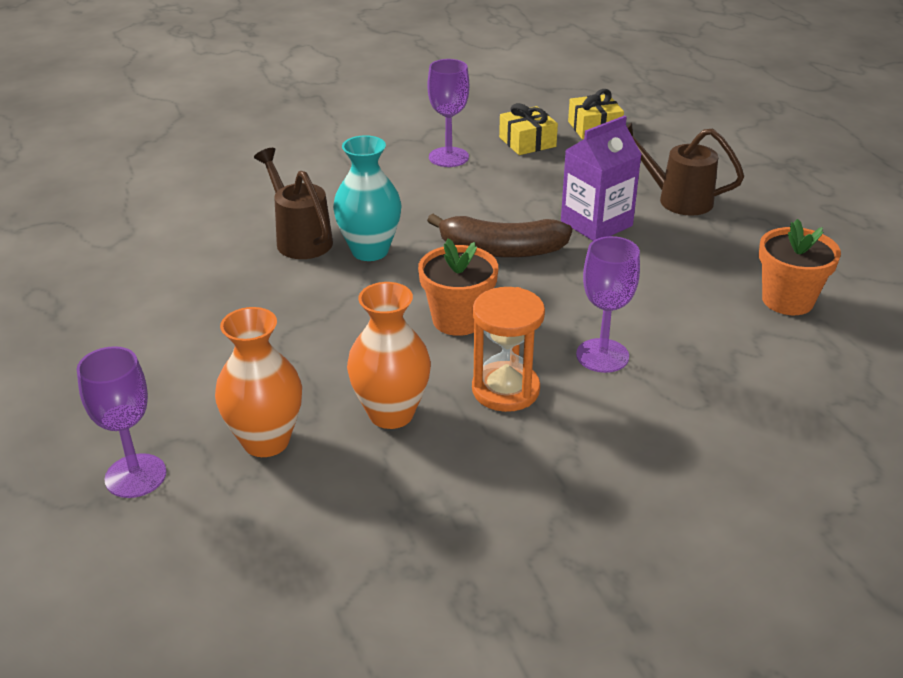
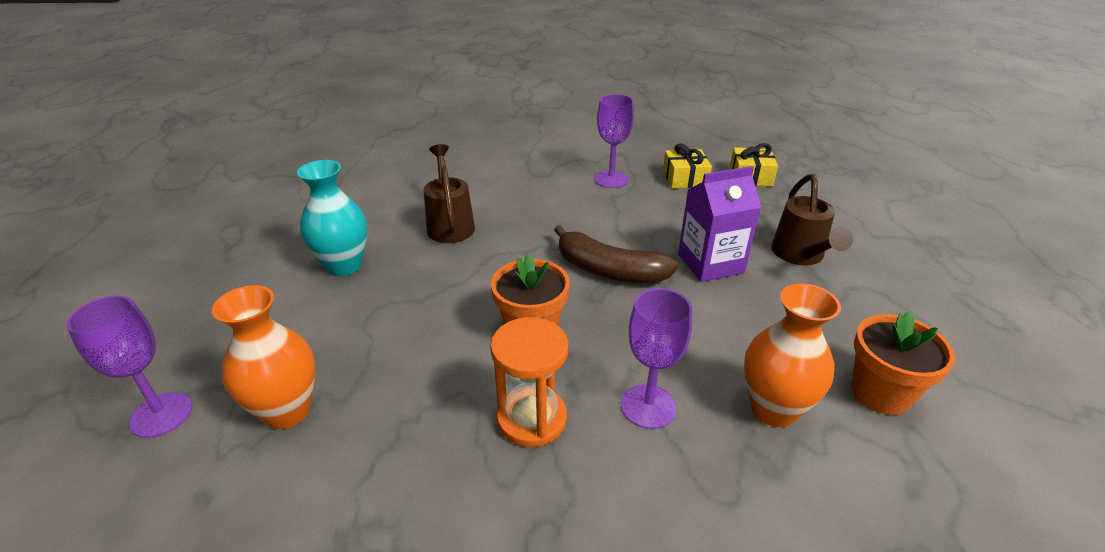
camera: 20 degrees right, 0 degrees up
(370, 251) = (497, 246): turquoise vase -> turquoise vase (344, 266)
(391, 413) = (411, 414): orange vase -> orange vase (773, 409)
(677, 199) = (800, 256): brown watering can -> brown watering can turned 135 degrees counterclockwise

